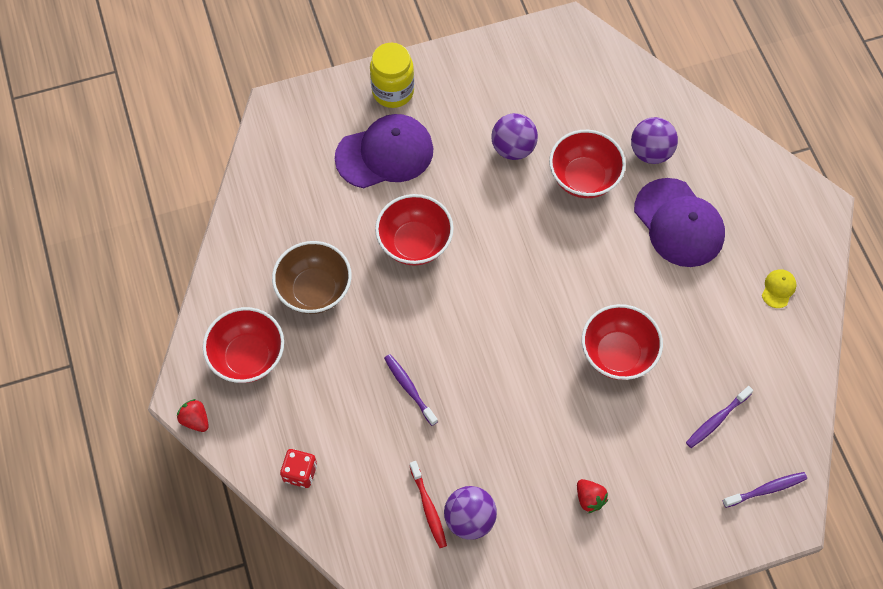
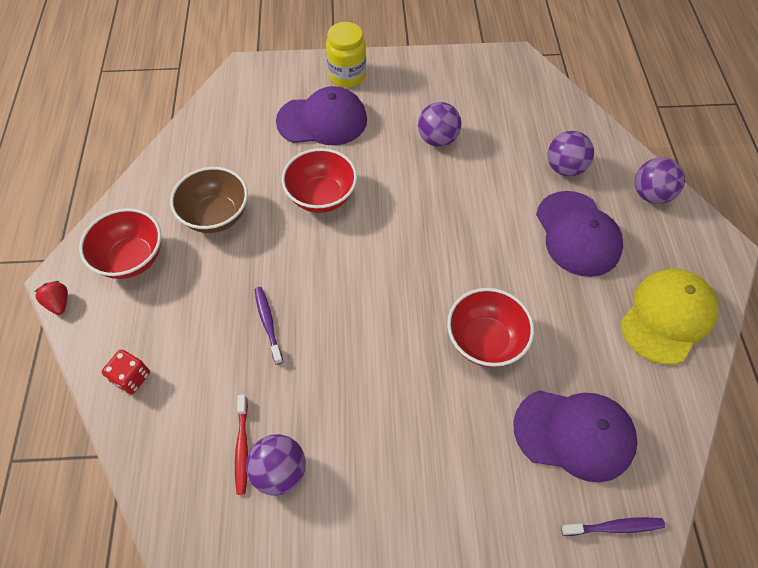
camera: 15 degrees right, 5 degrees down
(584, 178) = (495, 176): red bowl -> none
(589, 499) = (413, 483): red strawberry -> none
(717, 419) = (574, 434): purple toothbrush -> purple cap
(741, 163) = (650, 194): none -> purple ball
(778, 289) = (667, 317): yellow cap -> yellow cap, size x2.46

